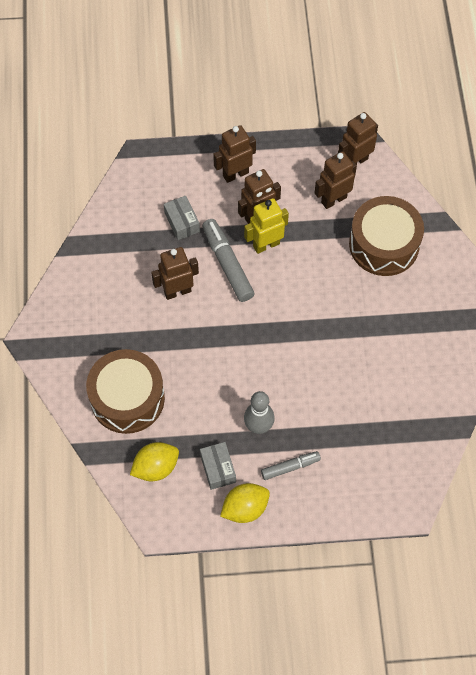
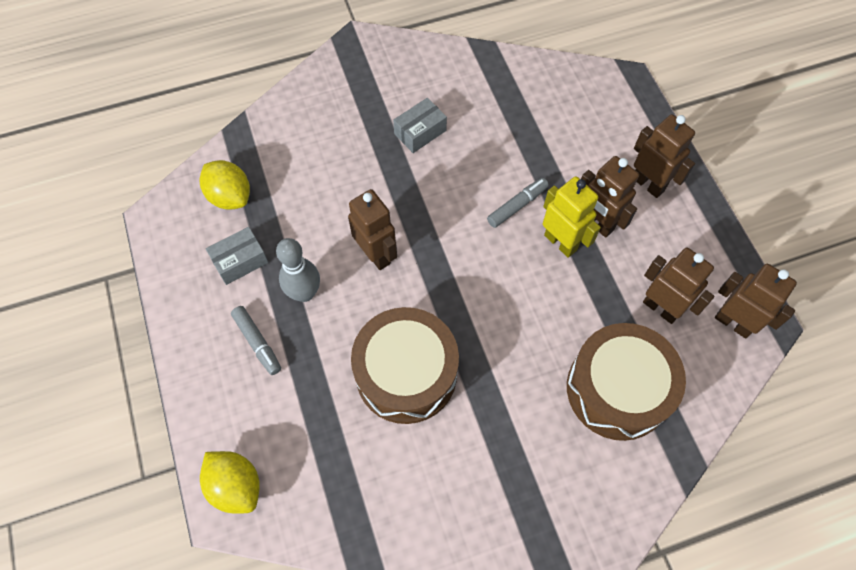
camera: 75 degrees right, 0 degrees up
(127, 398) = (310, 147): brown drum -> brown drum (406, 374)
(177, 291) = (461, 162): brown robot -> brown robot (376, 254)
(182, 222) = (556, 144): grey box -> grey box (420, 132)
(227, 264) = (517, 206): grey marker -> grey marker, size x0.61
(245, 508) = (194, 303): yellow lemon -> yellow lemon (236, 486)

